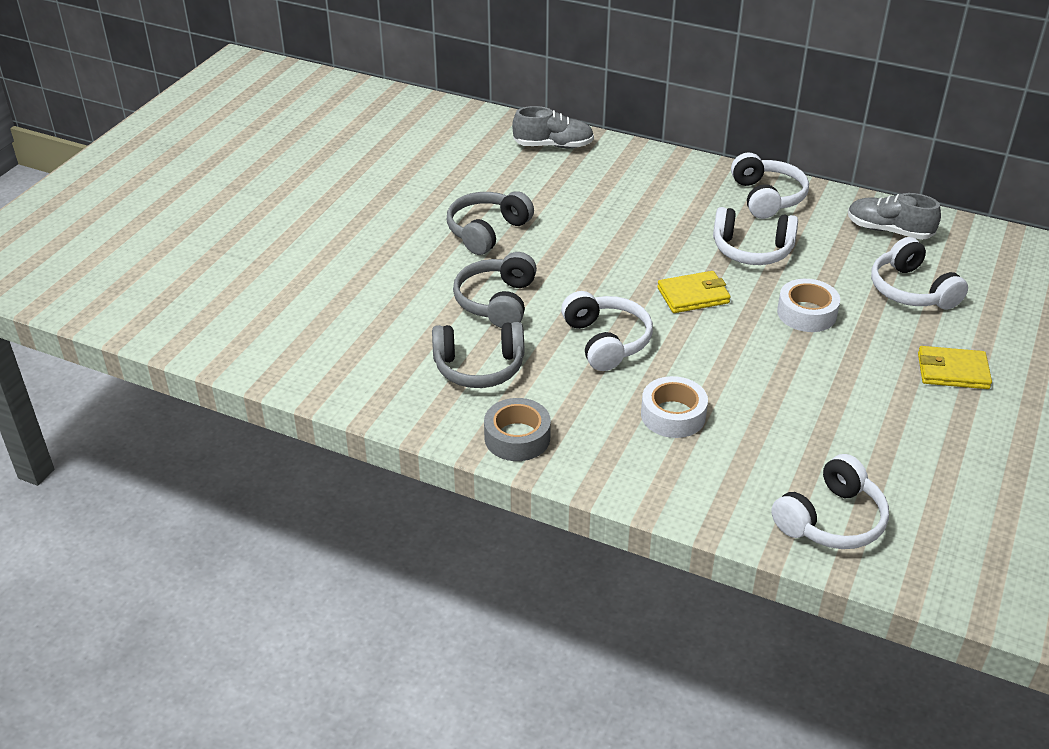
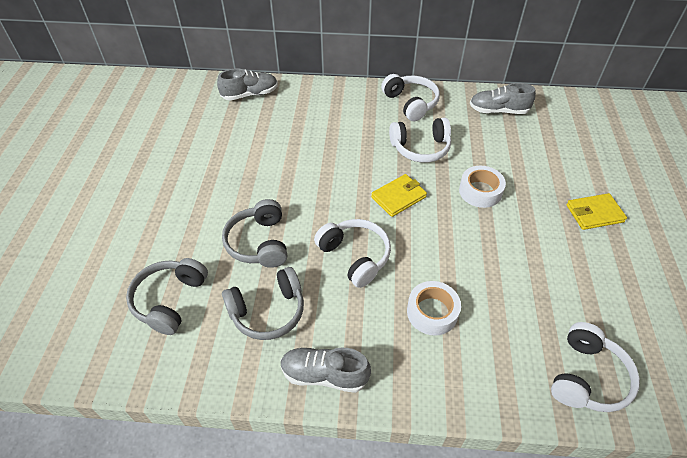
camera: 20 degrees left, 10 degrees up
(487, 231) = (228, 179): grey headphones -> grey headphones (169, 300)
(517, 437) = (324, 375): grey tape -> grey shoe
(911, 290) = (535, 154): white headphones -> none

